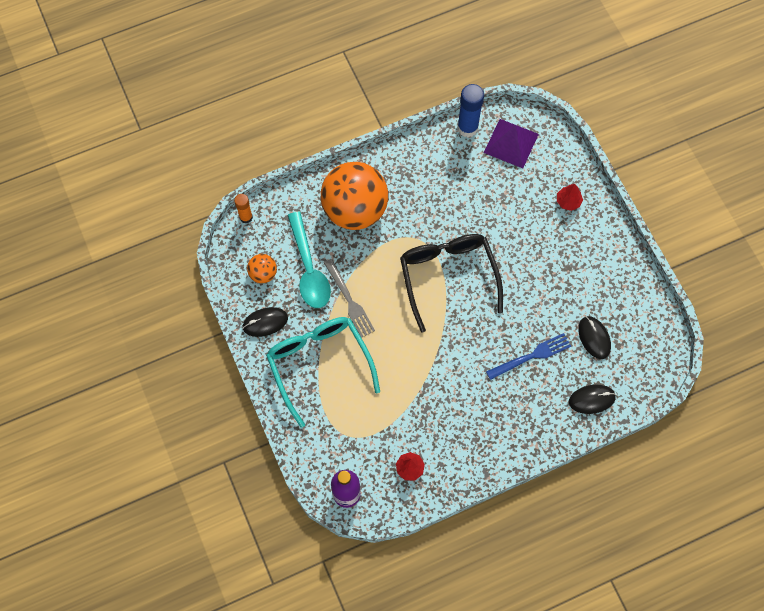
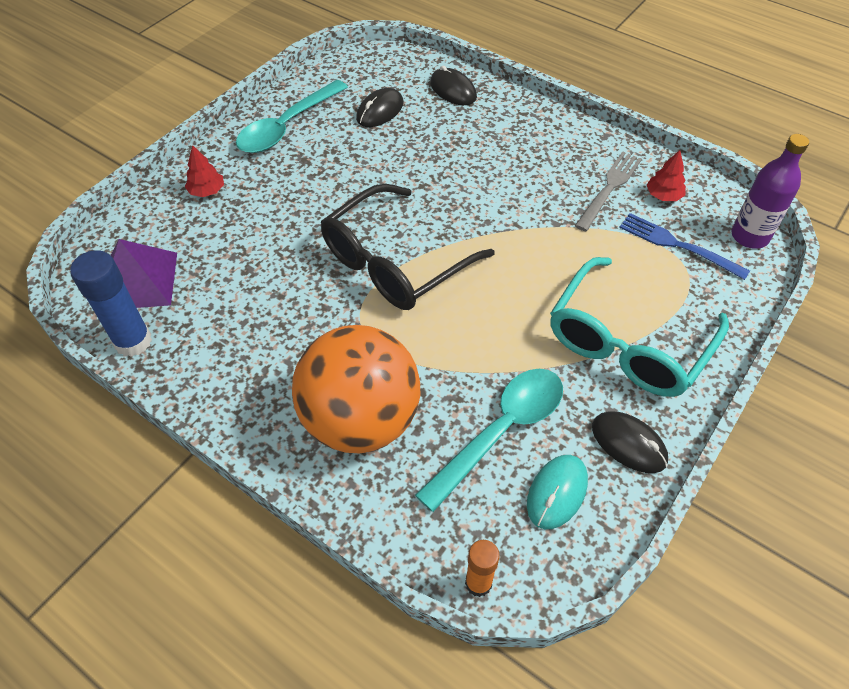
camera: 120 degrees left, 15 degrees down
(263, 274) = (557, 492): orange ball -> turquoise mouse
(349, 301) = (511, 353): grey fork -> grey fork (609, 188)
(532, 356) = (441, 149): blue fork -> blue fork (677, 245)
(608, 271) = (287, 127): none -> turquoise spoon

